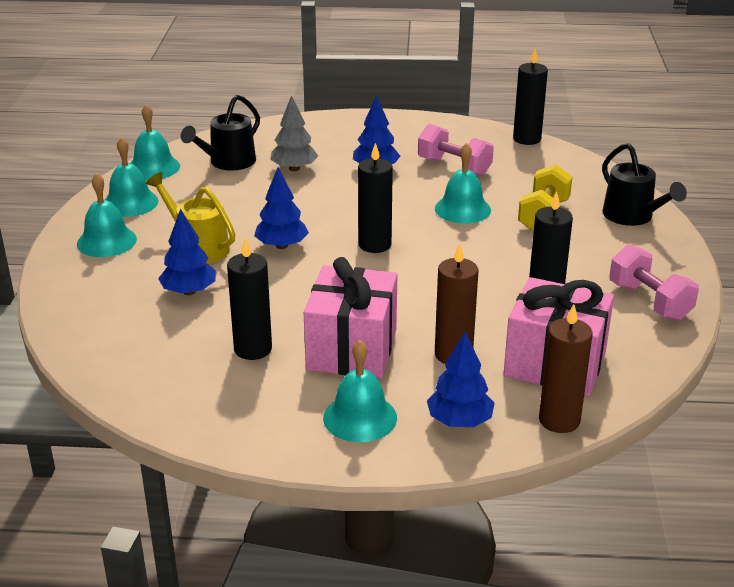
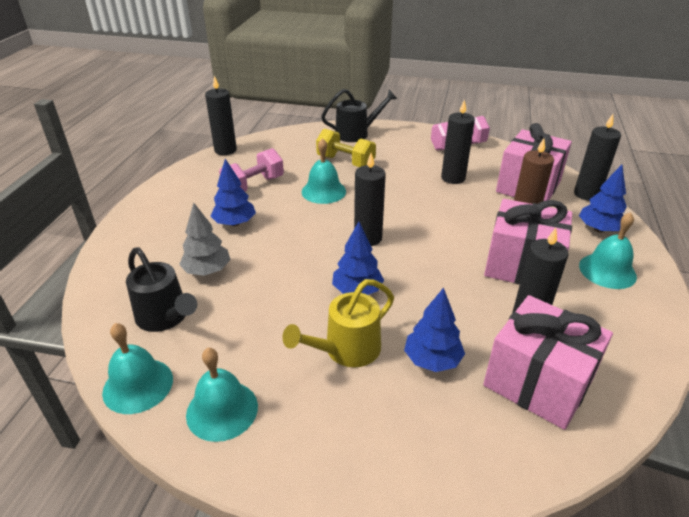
camera: 80 degrees left, 5 degrees up
(106, 241) = (312, 434): turquoise bell -> none
(163, 350) = (537, 382): none -> pink gift
(559, 420) = (586, 194): brown candle -> black candle

